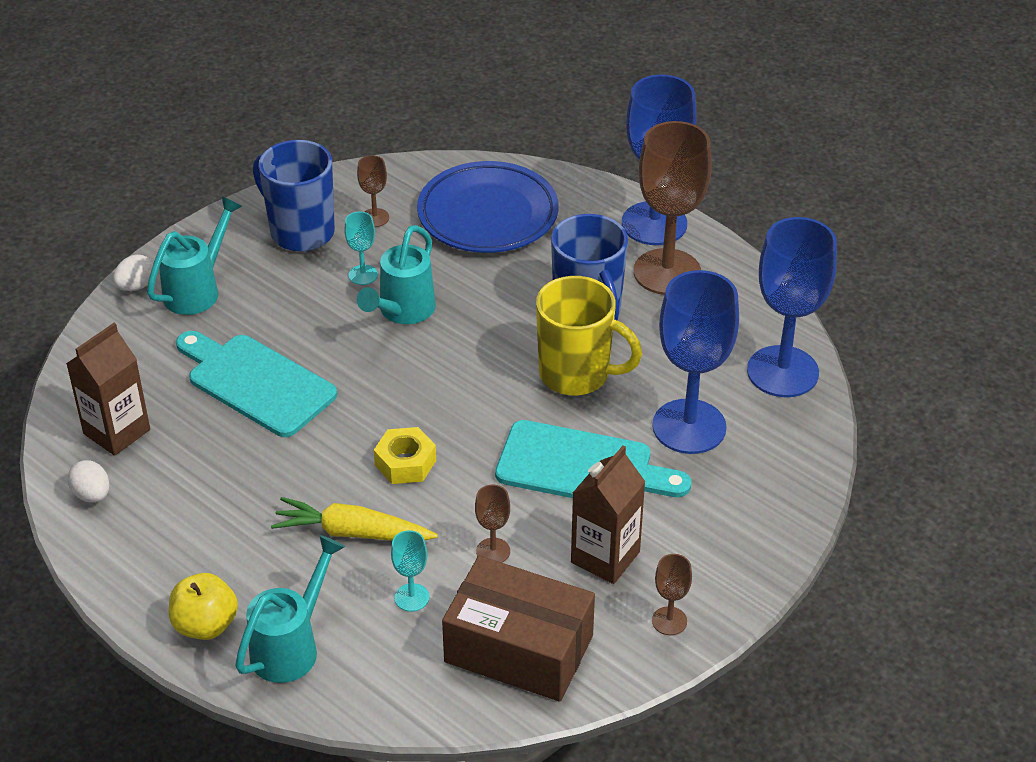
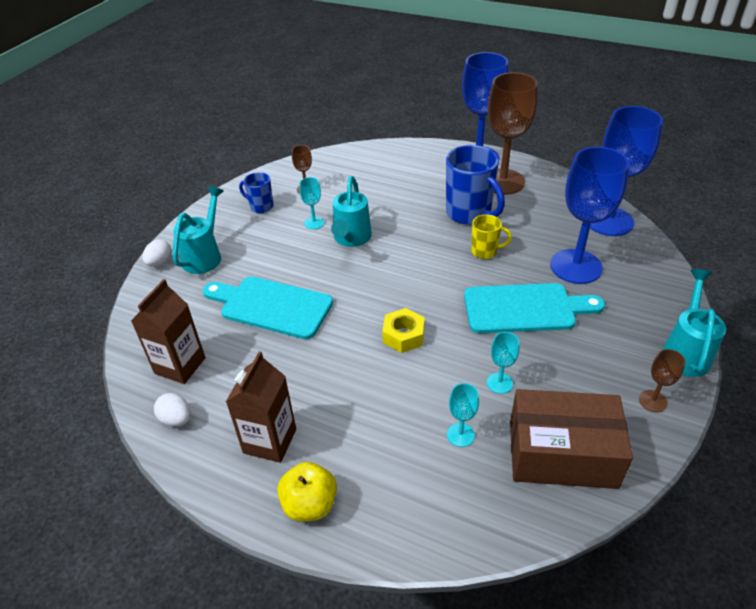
camera: 15 degrees left, 0 degrees up
(291, 646) = (388, 503): turquoise watering can -> turquoise watering can (686, 351)
(300, 232) = (261, 206): blue mug -> blue mug, size x0.54
(352, 532) = (391, 396): yellow carrot -> none
(488, 214) = (376, 173): blue plate -> none
(493, 551) = (499, 383): brown goblet -> turquoise goblet
(577, 375) = (485, 251): yellow mug -> yellow mug, size x0.54
(605, 557) = (579, 366): brown carton -> brown carton (270, 441)

